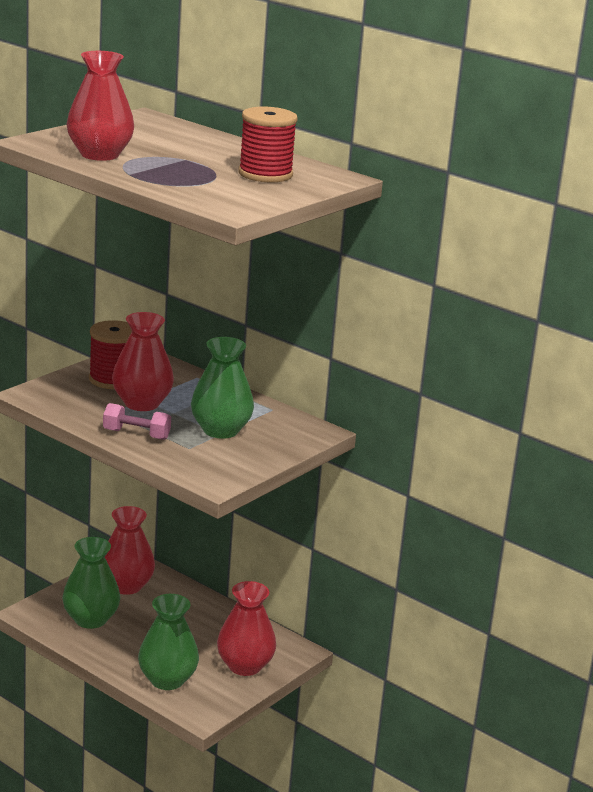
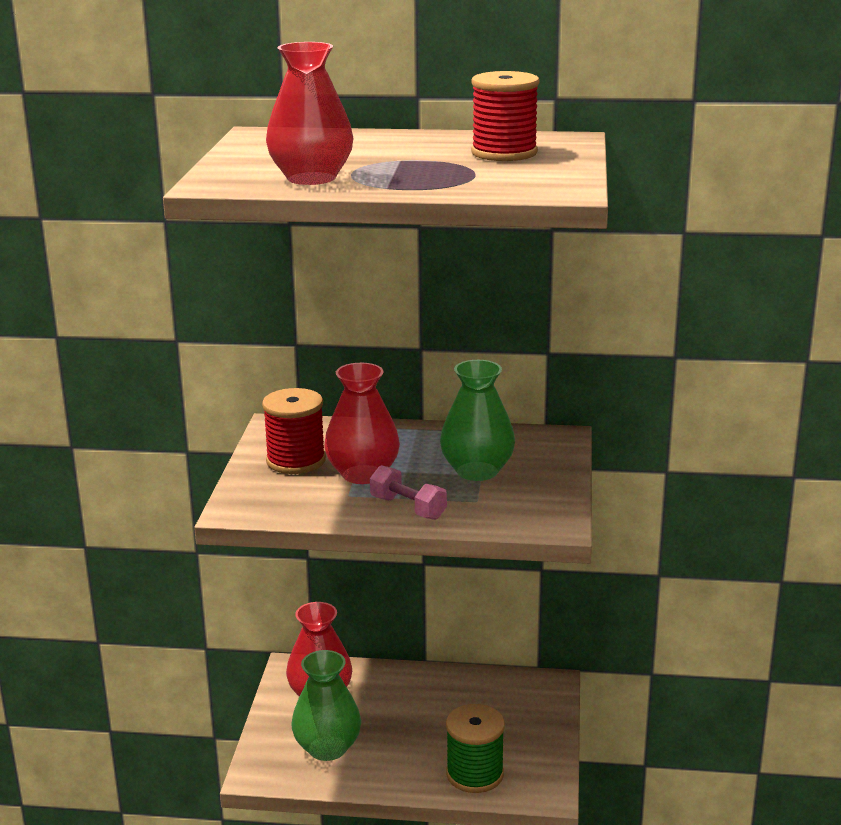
camera: 30 degrees left, 0 degrees up
(136, 434) = (408, 508): pink dumbbell -> pink dumbbell turned 60 degrees clockwise
(167, 680) = (475, 774): green vase -> green spool
(244, 666) = (525, 722): red vase -> none

